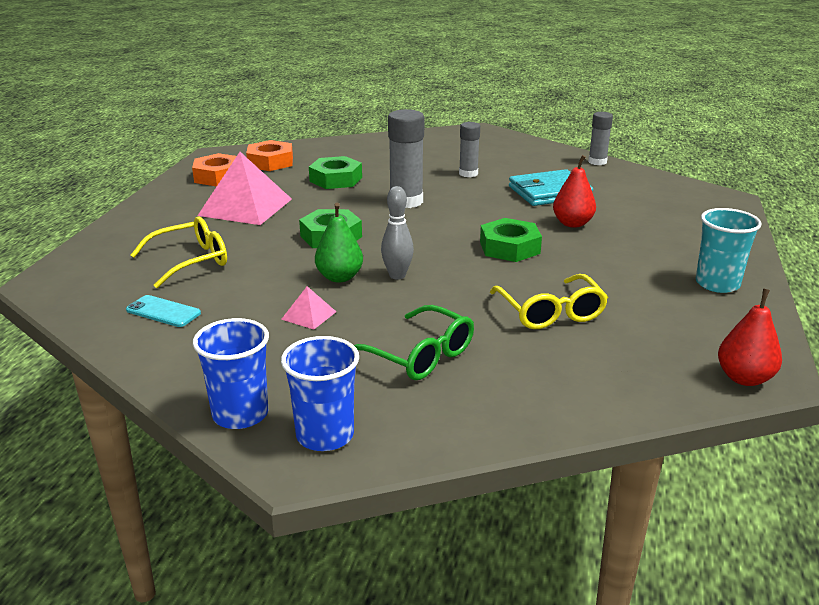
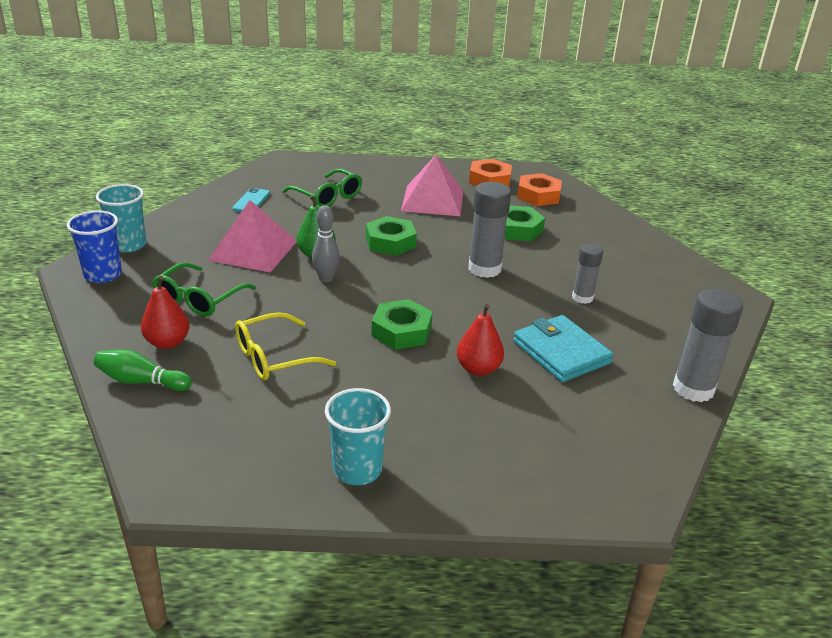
camera: 75 degrees right, 5 degrees up
(190, 261) = (327, 196): yellow glasses -> green glasses
(240, 414) = (128, 245): blue cup -> turquoise cup
(309, 315) = (253, 250): pink pyramid -> pink pyramid, size x2.24
(596, 395) = (141, 381): none -> green bowling pin
(597, 162) = (693, 389): grey glue stick -> grey glue stick, size x1.63
(744, 378) = (163, 469): red pear -> red pear (167, 342)

